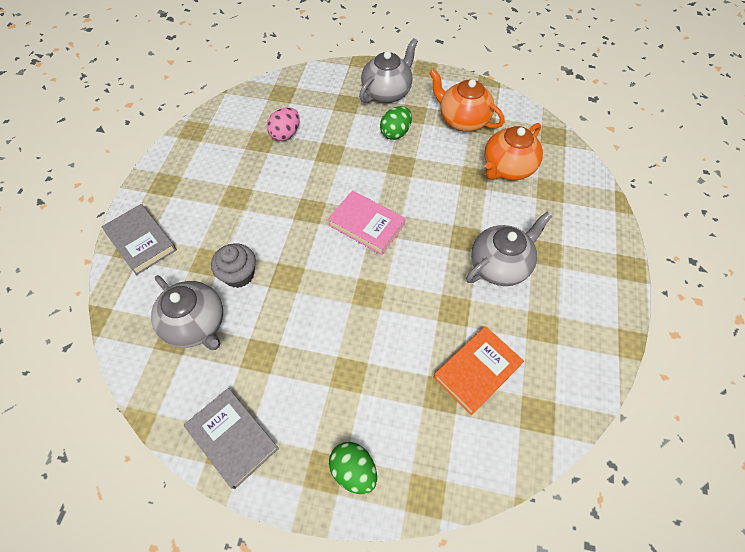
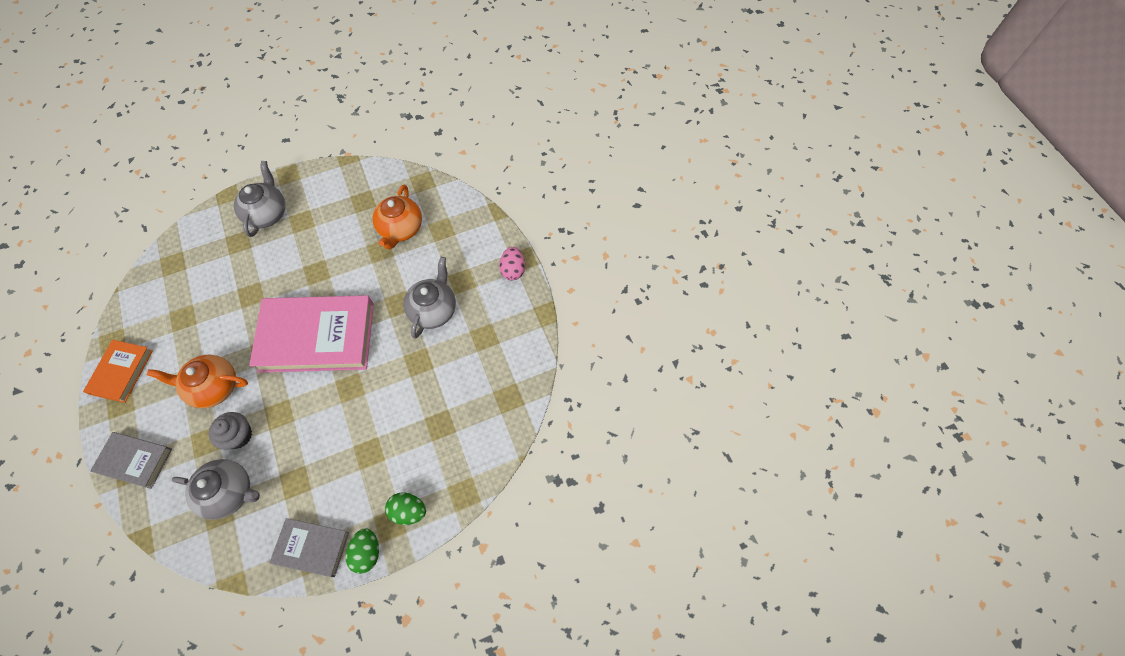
camera: 35 degrees left, 5 degrees up
(285, 134) = (201, 299): pink egg -> pink egg (513, 270)
(366, 225) = (317, 337): pink book -> pink book, size x1.93
(395, 133) = (296, 247): green egg -> green egg (367, 552)
(462, 120) = (345, 206): orange teapot -> orange teapot (214, 387)
(477, 371) = (455, 394): orange book -> orange book (121, 372)

